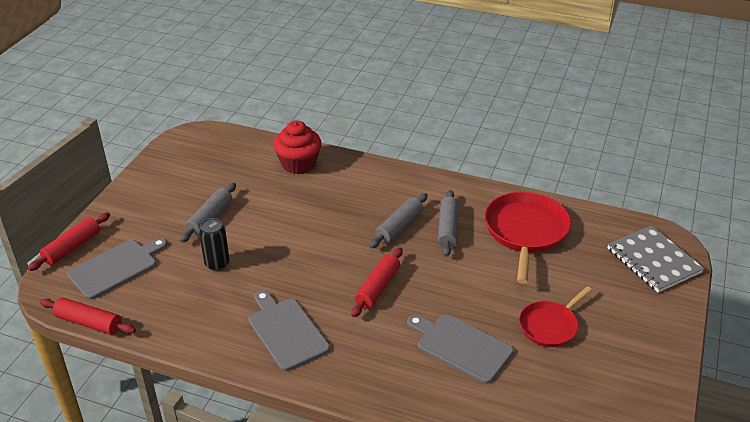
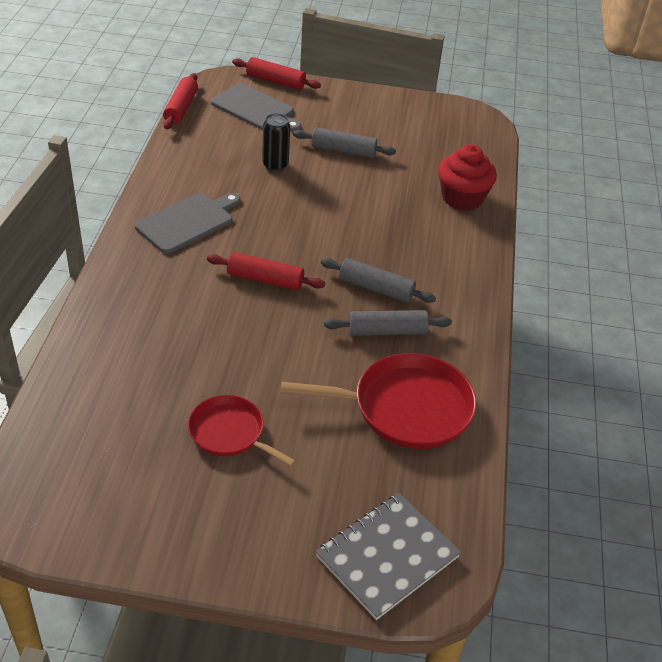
camera: 75 degrees right, 5 degrees up
(461, 346) = (183, 352): grey cutting board -> none

